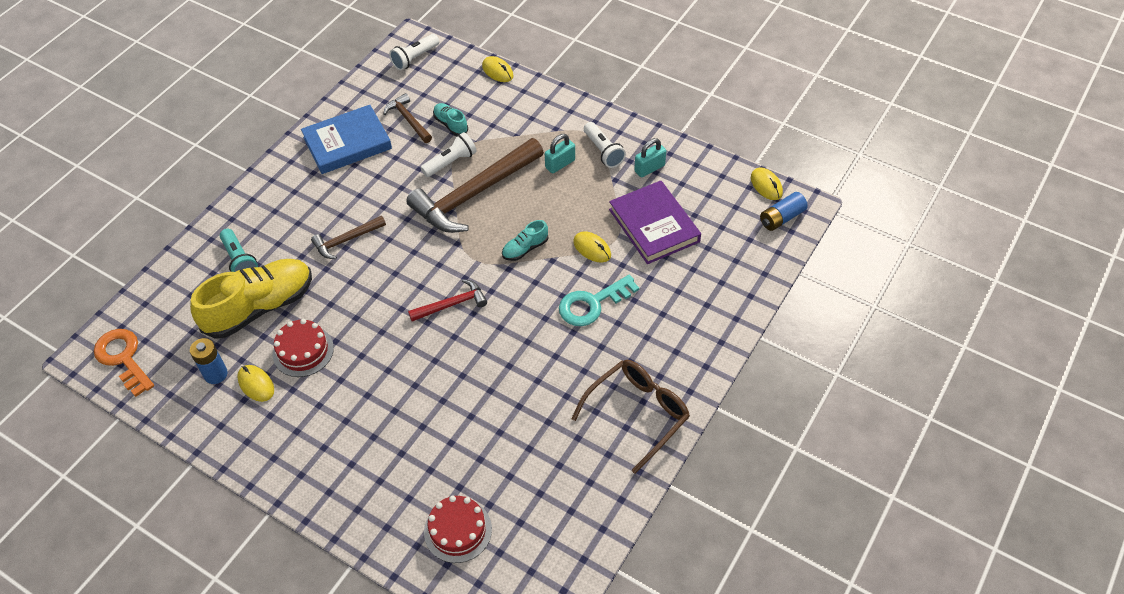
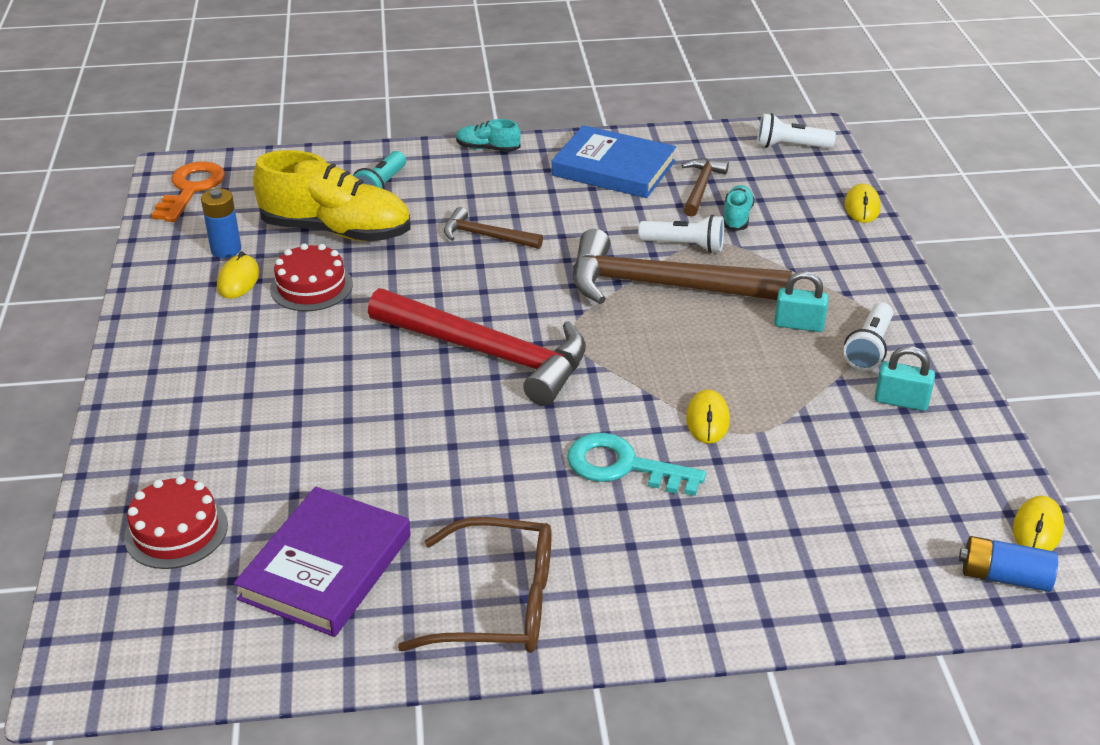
camera: 50 degrees right, 15 degrees down
(452, 304) = (488, 354): red hammer -> red hammer, size x2.04
(525, 248) = (636, 366): turquoise shoe -> turquoise shoe (488, 149)
(654, 225) = (816, 455): purple book -> purple book (326, 567)

